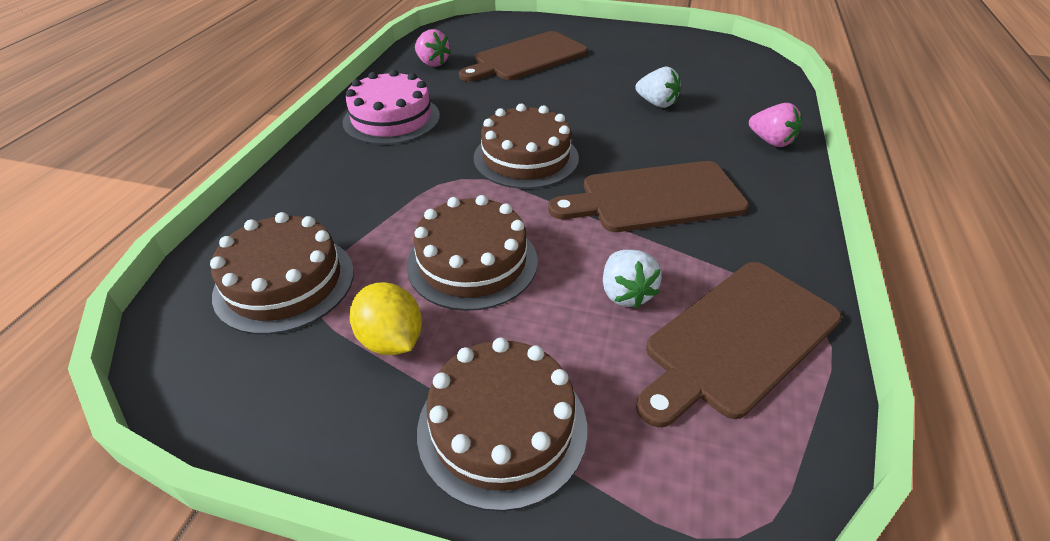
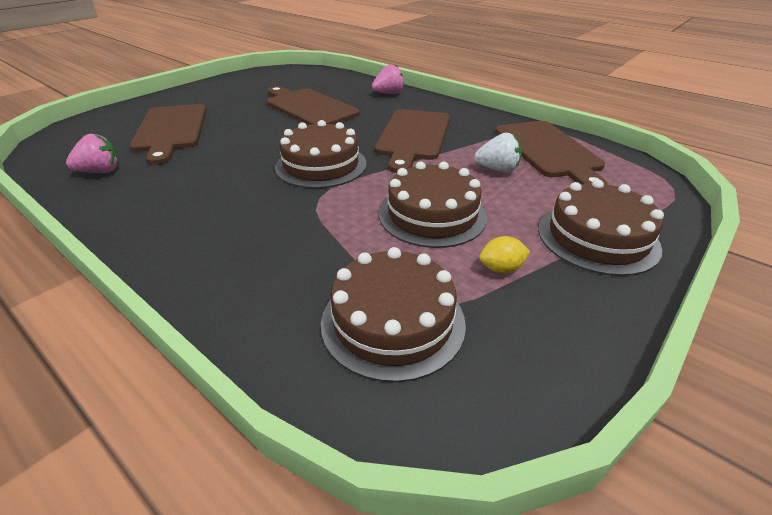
camera: 65 degrees left, 5 degrees down
(391, 119) = (175, 213): pink cake -> none
(391, 340) = (501, 269): yellow lemon -> yellow lemon, size x0.66
(656, 103) = (309, 107): white strawberry -> brown cutting board

